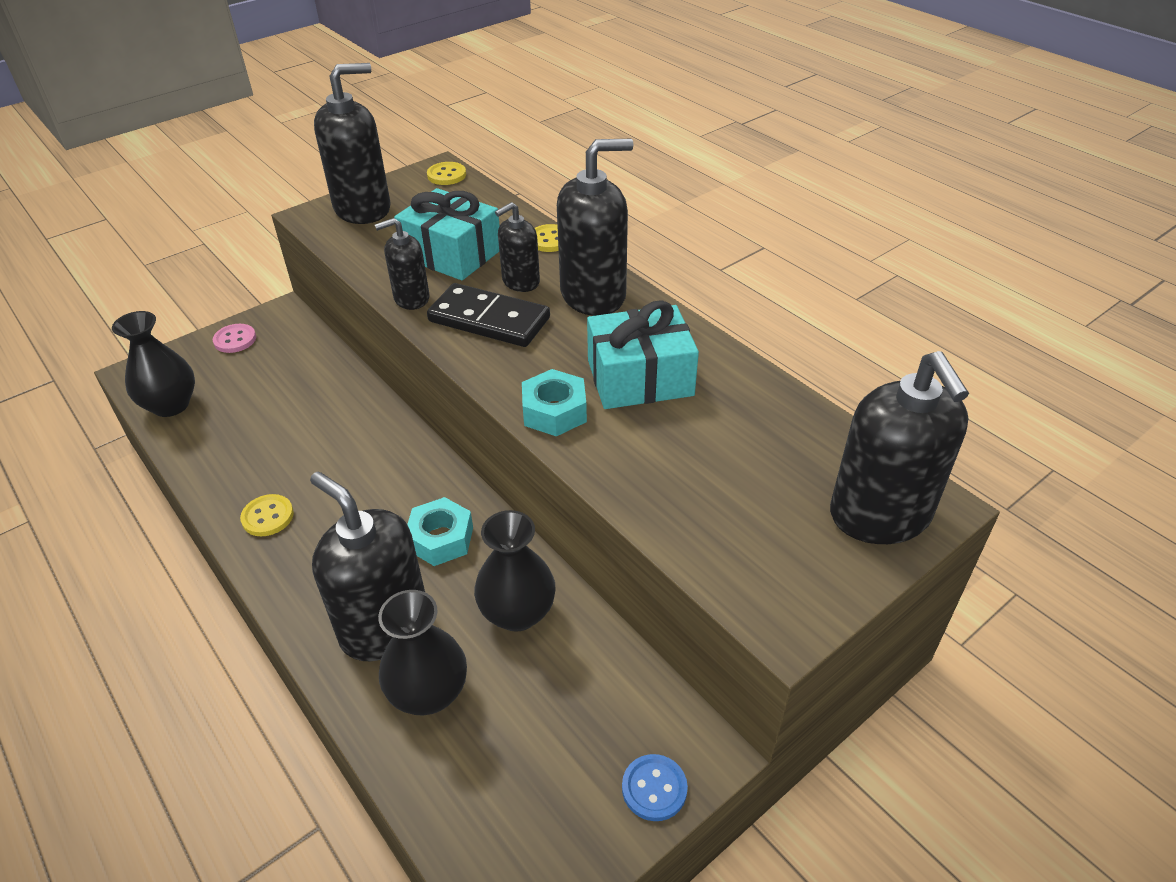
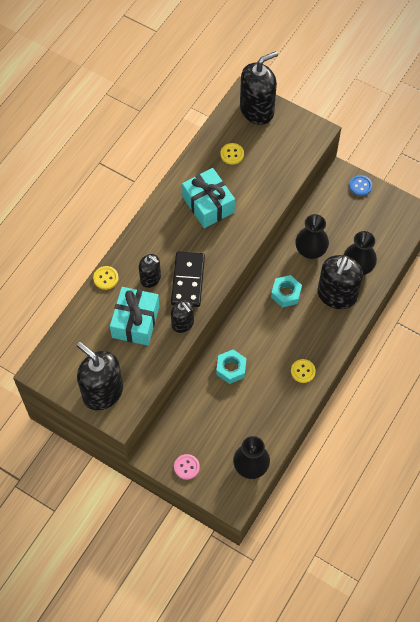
camera: 110 degrees left, 20 degrees up
(446, 175) = (48, 362): yellow button -> yellow button (232, 154)
(554, 411) = (243, 230): turquoise nut -> turquoise nut (231, 368)
(593, 295) = (151, 241): black soap dispenser -> none

